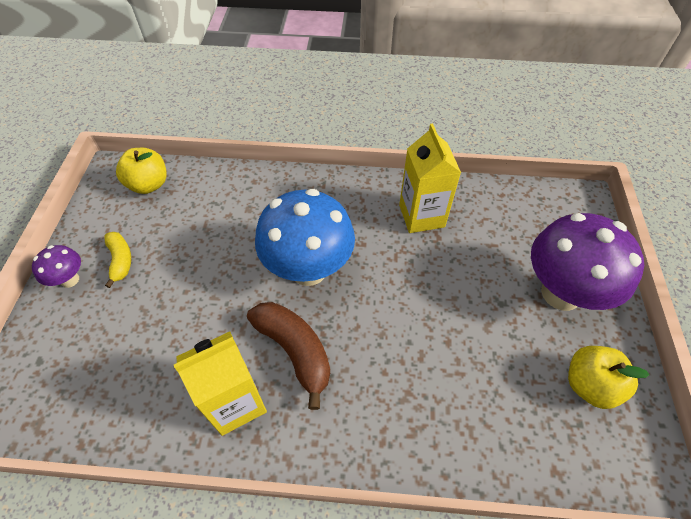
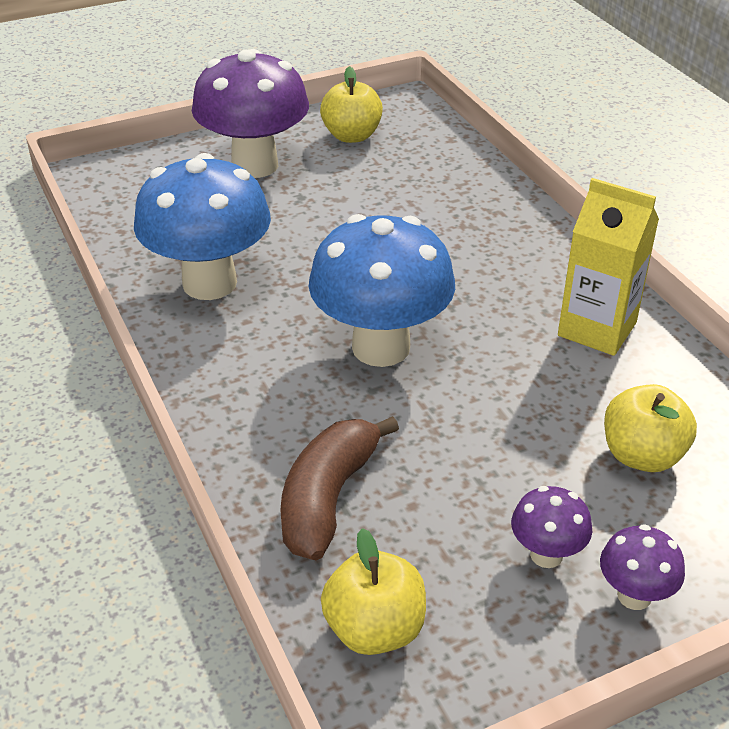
camera: 120 degrees left, 15 degrees down
(120, 260) = (546, 555): yellow banana -> purple mushroom
(128, 346) = (642, 455): none -> yellow apple
(294, 351) = (498, 313): brown banana -> brown banana (328, 499)
(421, 216) = (209, 283): yellow carton -> blue mushroom

